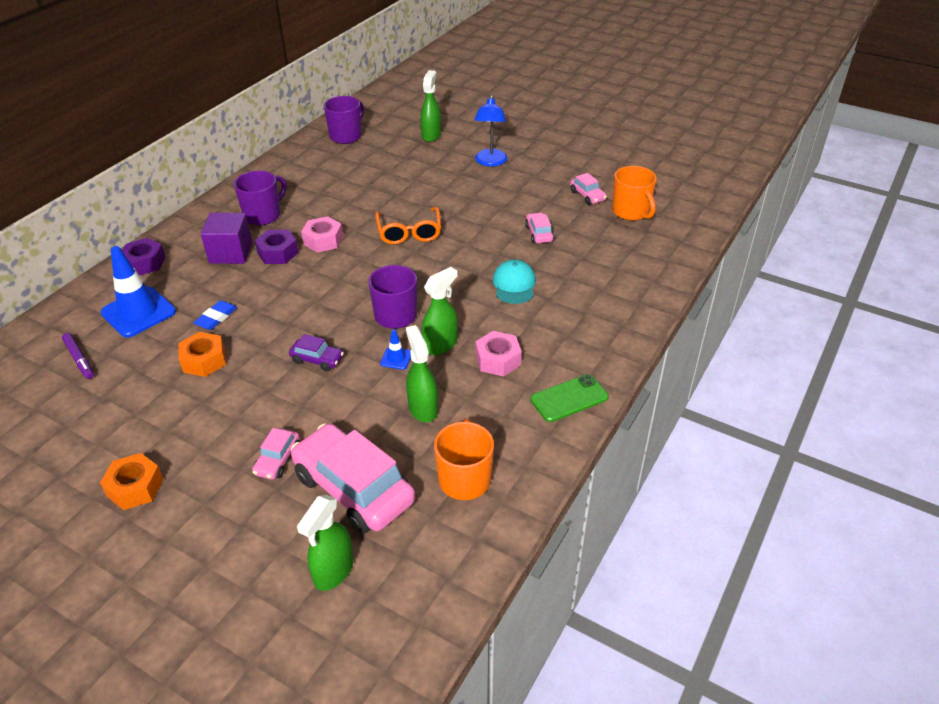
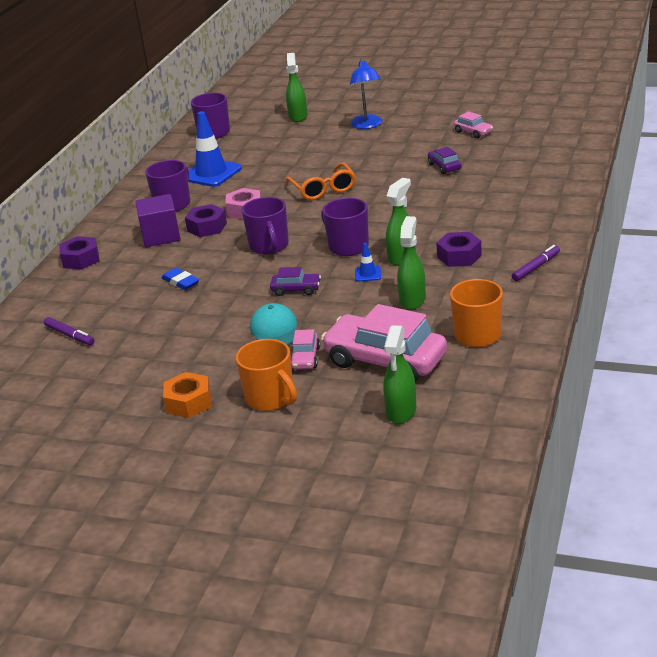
camera: 10 degrees left, 10 degrees down
(138, 312) = (102, 293): blue traffic cone -> blue traffic cone (211, 173)
(204, 360) = (190, 311): orange nut -> none
(216, 318) = (181, 282): blue eraser -> blue eraser turned 60 degrees counterclockwise
(322, 294) = (269, 246): none -> purple mug
(423, 408) = (412, 300): green spray bottle -> green spray bottle turned 45 degrees clockwise
(498, 360) = (459, 256): pink nut -> purple nut
(514, 285) = (443, 205): turquoise cap -> turquoise cap (275, 330)
(539, 233) = (444, 167): pink car -> purple car
(569, 398) = (536, 267): green phone -> purple marker
(631, 212) = (519, 136): orange mug -> orange mug (271, 398)

